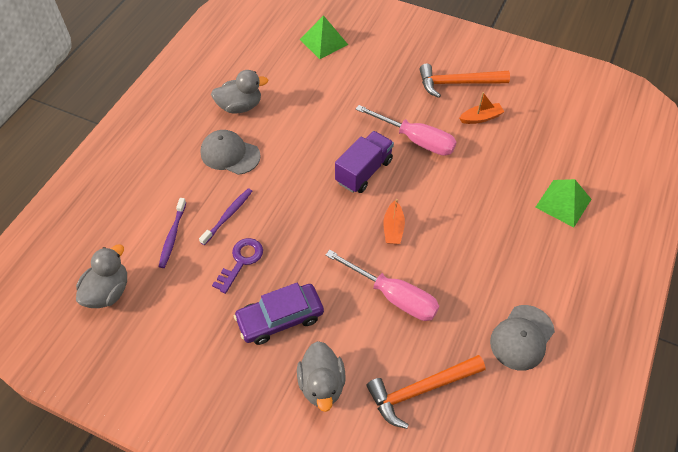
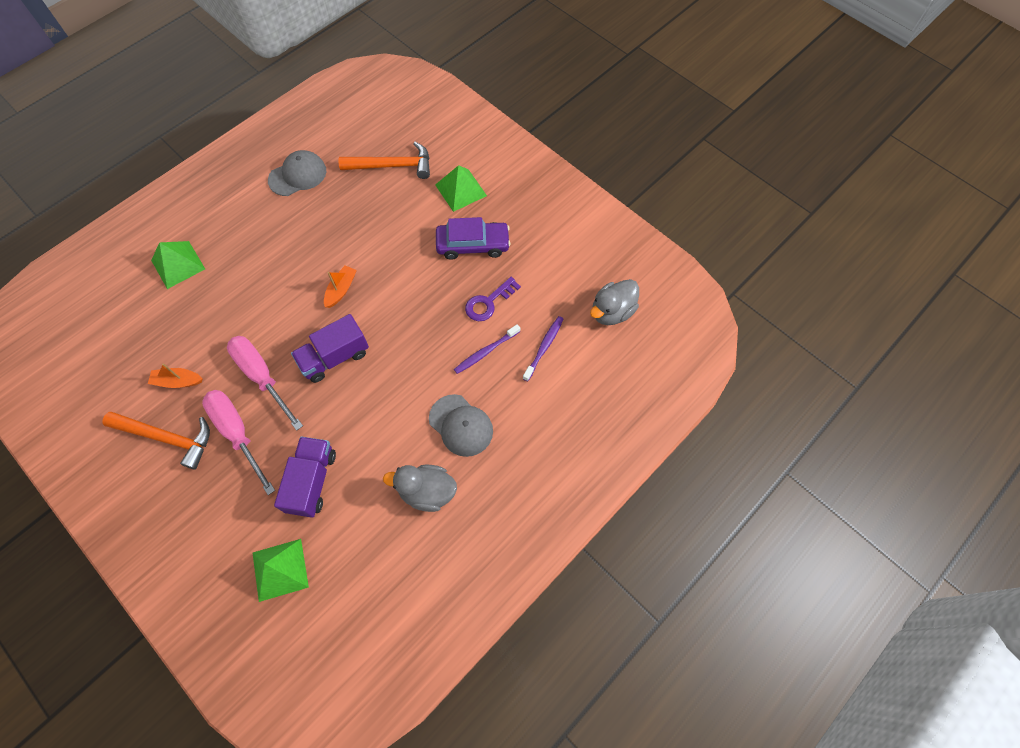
camera: 160 degrees left, 10 degrees up
(322, 384) = (460, 190): grey duck -> green pyramid
(331, 89) = (312, 481): none -> purple truck
(393, 296) = (374, 233): pink screwdriver -> pink screwdriver (237, 433)

